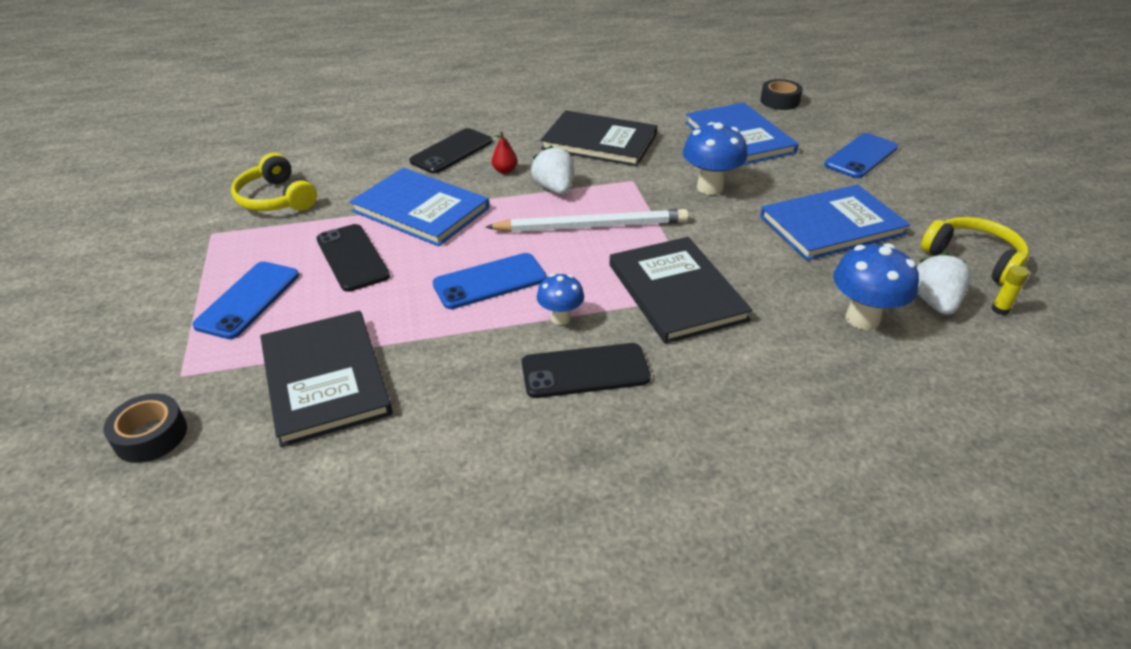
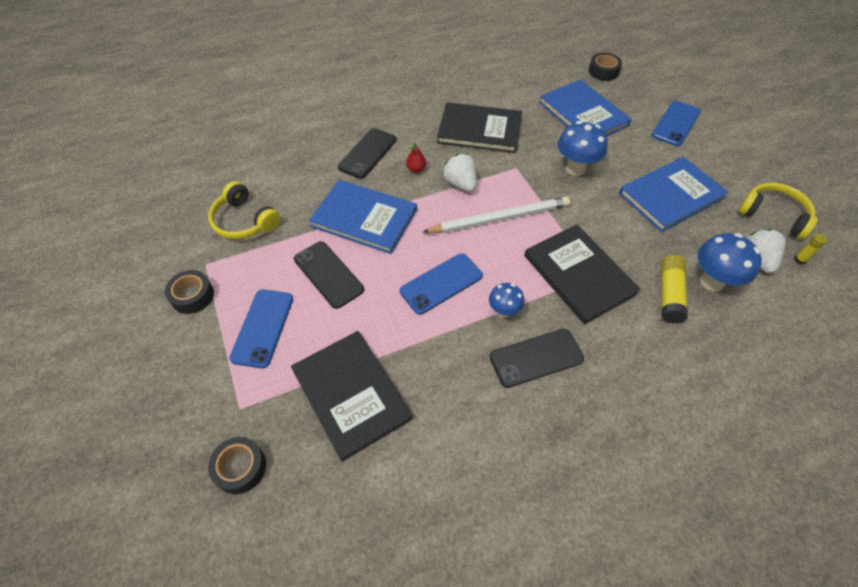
camera: 10 degrees left, 15 degrees up
(181, 261) = (192, 296): none -> black tape
(796, 326) = (669, 294): none -> yellow glue stick

